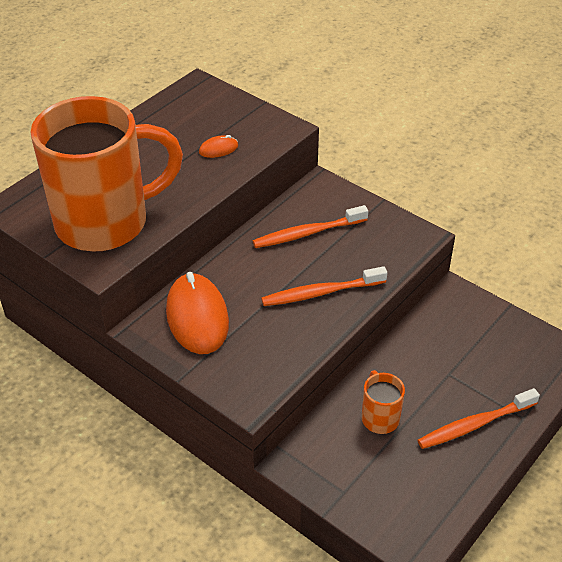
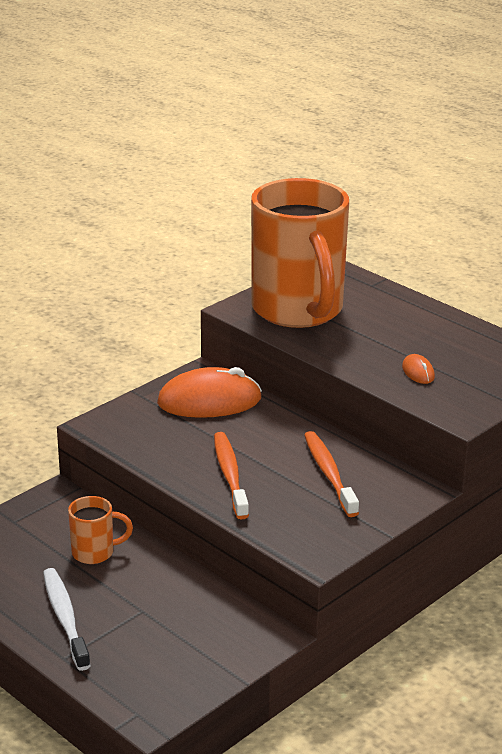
camera: 95 degrees right, 15 degrees down
(474, 425) = (65, 618): orange toothbrush -> white toothbrush

